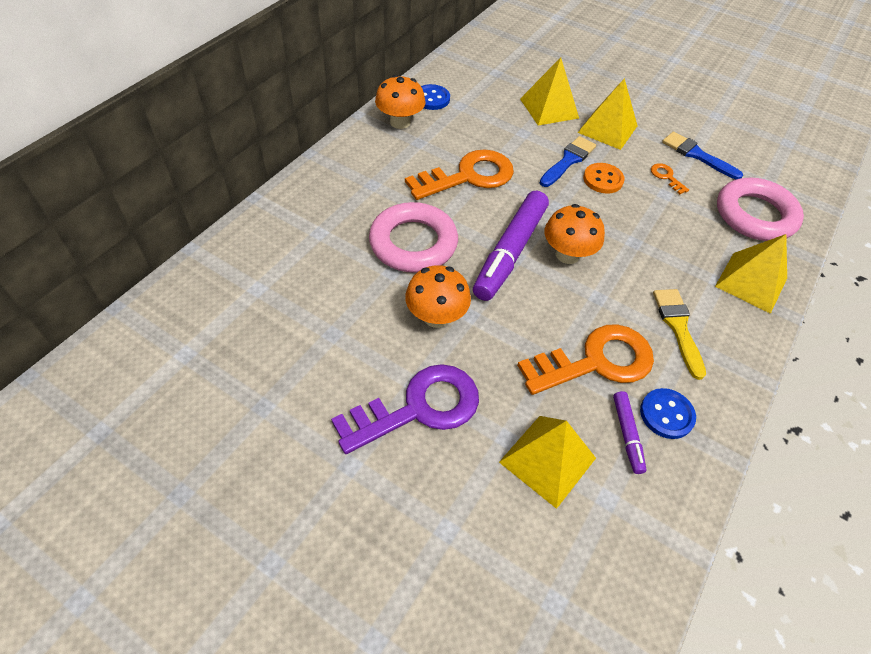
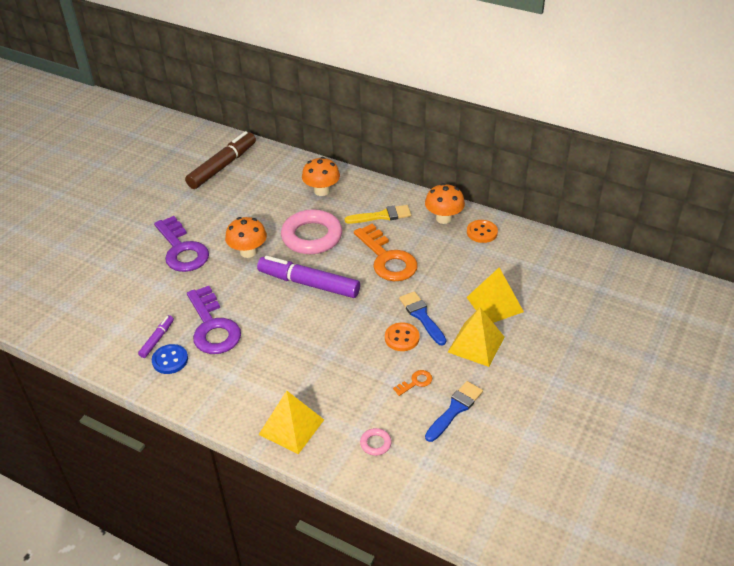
camera: 90 degrees right, 10 degrees down
(195, 350) = (222, 166): none -> brown marker
(431, 99) = (482, 232): blue button -> orange button
(547, 460) = (144, 303): yellow pyramid -> none
(567, 254) = (310, 314): orange mushroom -> orange mushroom (321, 191)
(568, 161) = (421, 316): blue brush -> blue brush turned 150 degrees counterclockwise
(596, 361) = (213, 327): orange key -> purple key
(627, 434) = (157, 339): purple marker -> purple marker turned 120 degrees clockwise
(678, 327) = (242, 373): yellow brush -> yellow brush (382, 216)
(755, 215) = (375, 443): pink ring -> pink ring, size x0.41

